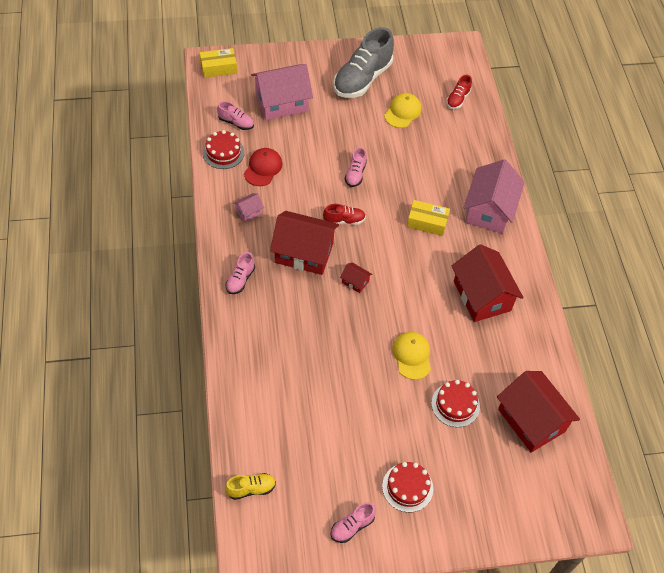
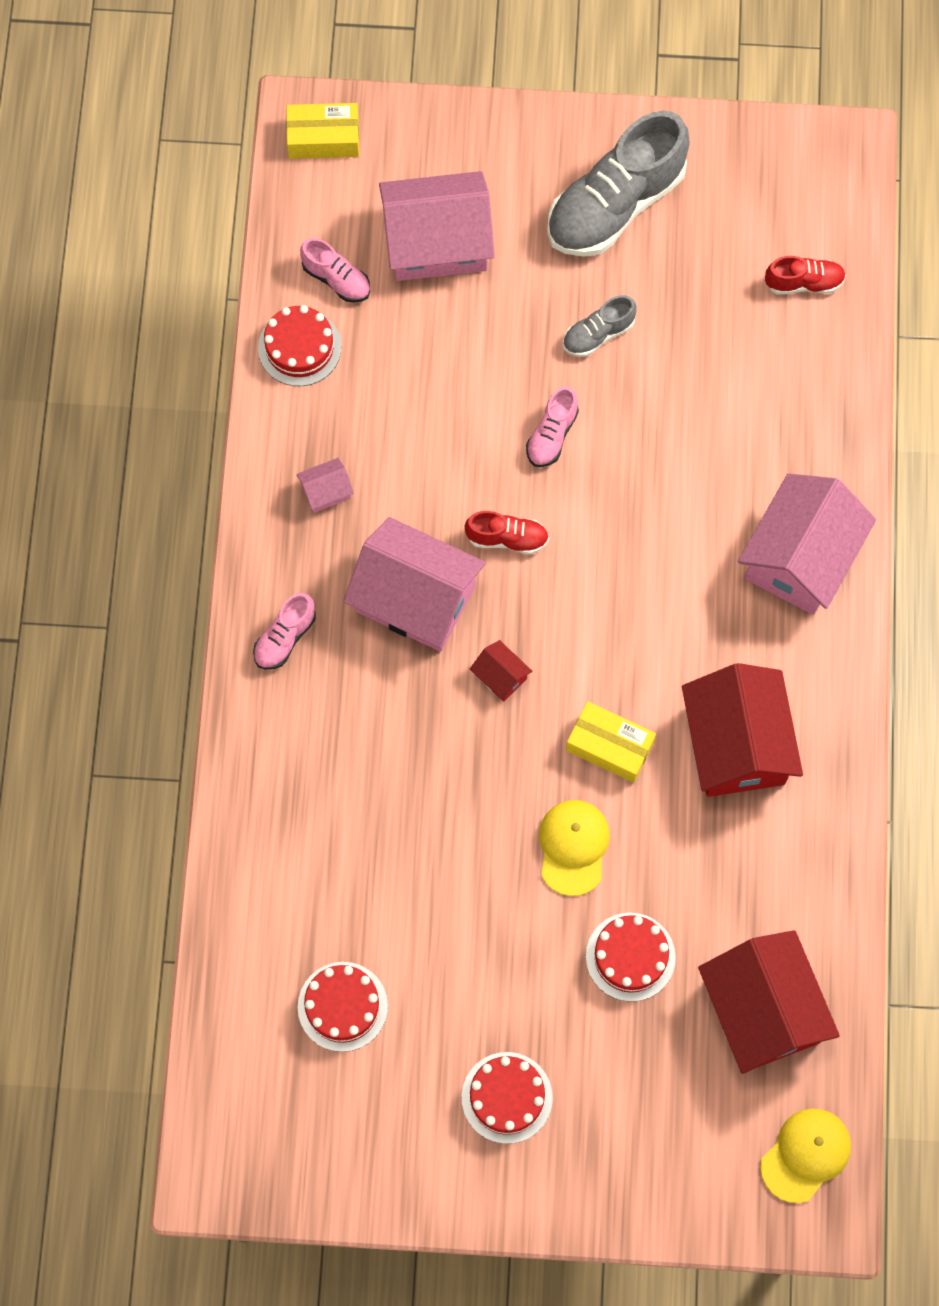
camera: 15 degrees right, 15 degrees up
(251, 489) = (234, 1052): yellow shoe -> none
(263, 168) = (371, 395): red cap -> none
(304, 253) = (415, 598): red house -> pink house
(307, 454) = (342, 1006): none -> red cake
(352, 526) = (395, 1150): pink shoe -> none
(367, 130) = (598, 334): none -> grey shoe
(402, 112) = (681, 299): yellow cap -> yellow cap (806, 1155)
(427, 222) = (669, 567): yellow box -> yellow box (609, 746)
(458, 99) = (804, 283): red shoe -> red shoe turned 135 degrees counterclockwise

